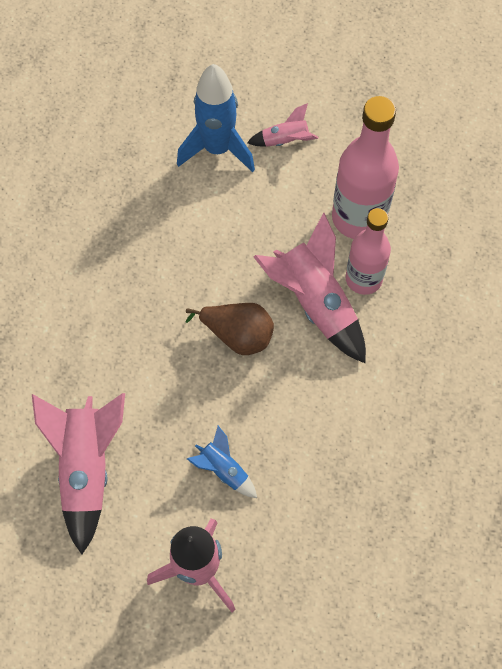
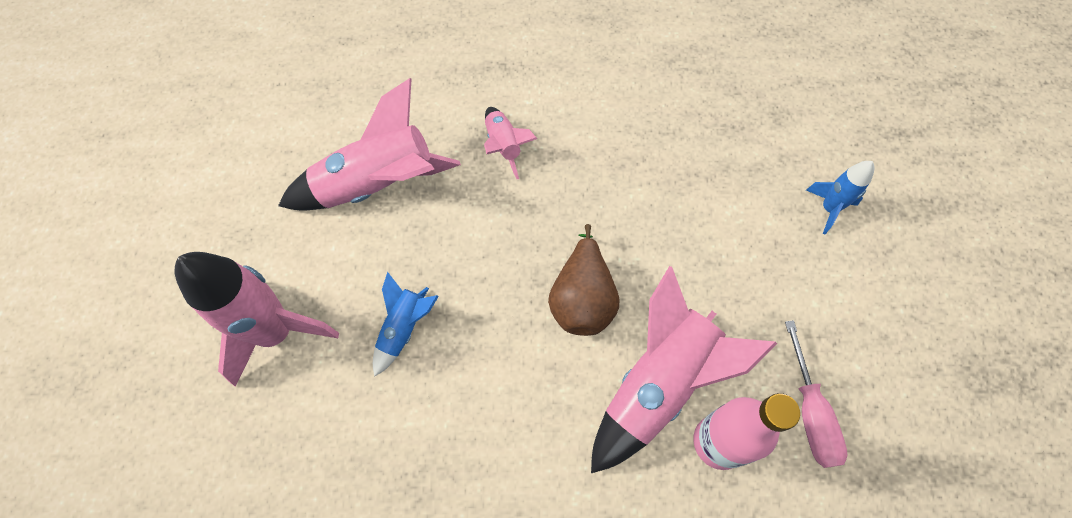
camera: 75 degrees right, 0 degrees up
(217, 149) = (829, 209): blue rocket -> blue rocket, size x0.51
(285, 141) = (881, 286): pink rocket -> pink rocket (504, 146)
(358, 218) = (810, 413): pink bottle -> pink screwdriver

